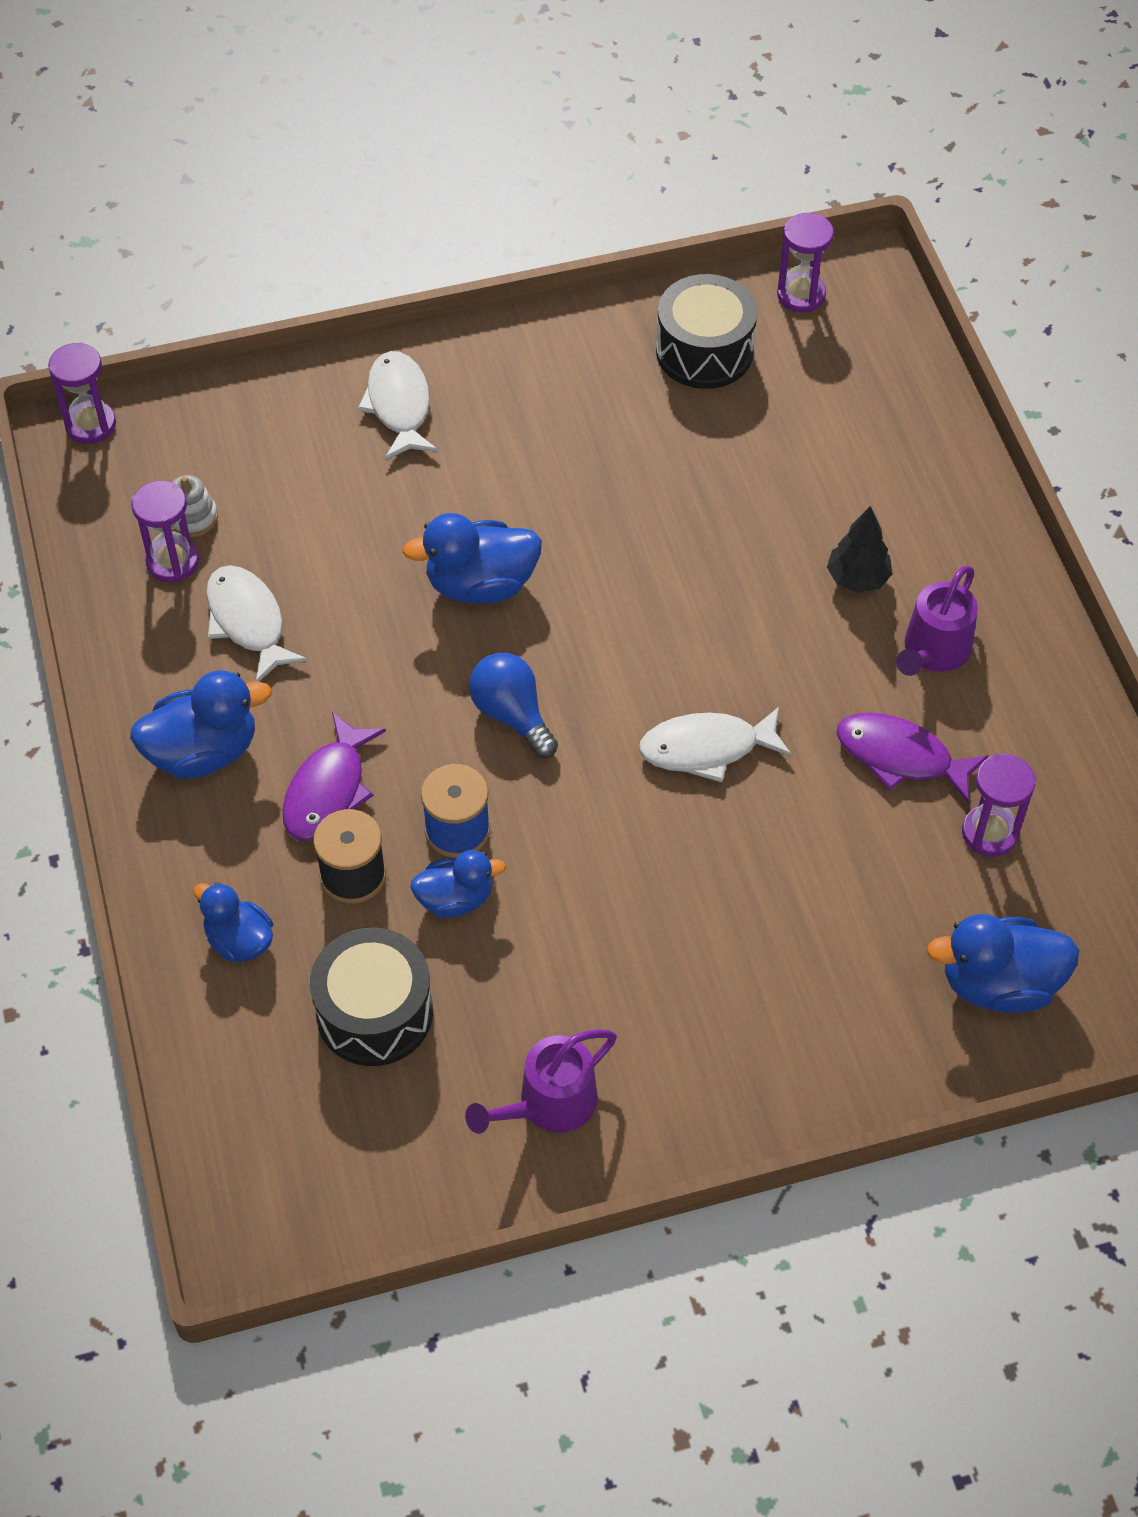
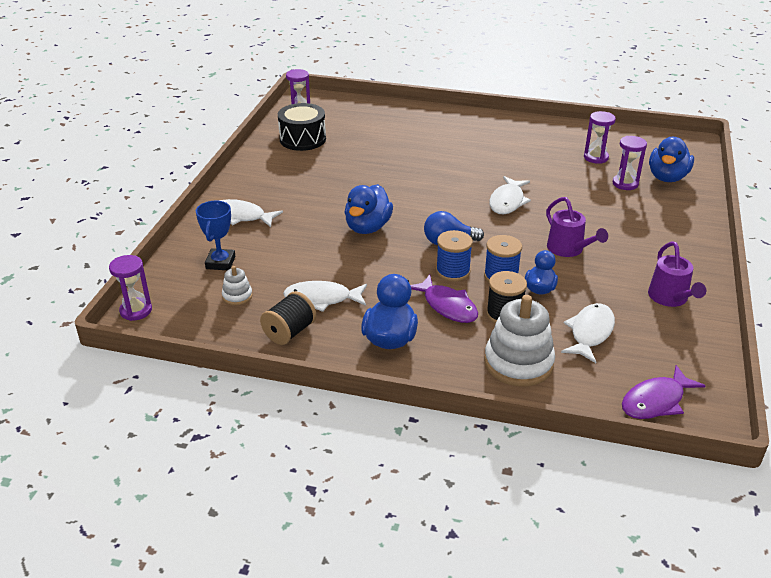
camera: 60 degrees left, 20 degrees down
(147, 624) = (289, 332): none -> black spool
(172, 562) = (258, 311): purple hourglass -> purple hourglass (625, 184)
(239, 940) = (518, 363): blue duck -> white stacking toy
(260, 452) = (220, 262): none -> blue trophy
(374, 1012) = (590, 333): black drum -> white fish
(428, 757) = (453, 271): none -> blue spool
(857, 578) = (452, 145): black tree -> none
(900, 757) = (546, 163): purple fish -> purple fish (656, 401)
(933, 652) = (502, 142): purple watering can -> purple watering can (568, 249)

